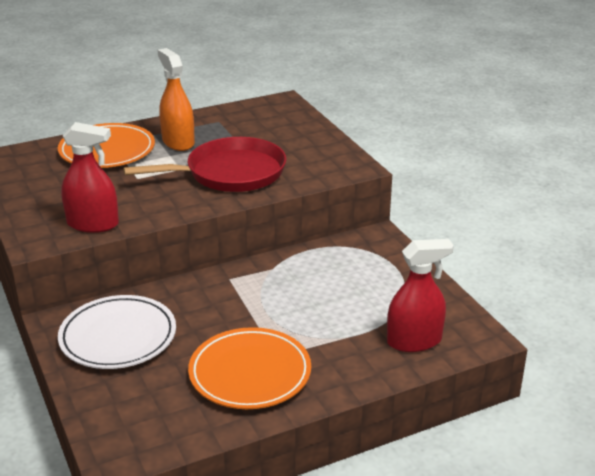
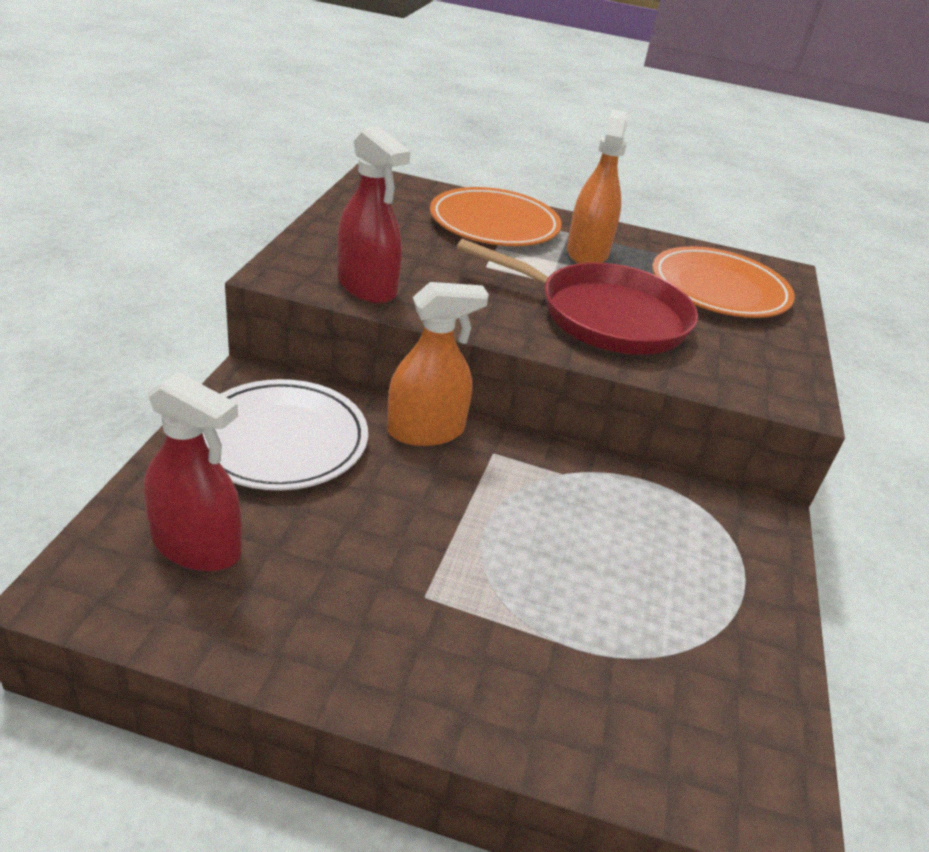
camera: 35 degrees right, 5 degrees up
(184, 288) = (426, 431): none -> orange spray bottle
(250, 373) = (360, 596): orange plate -> orange plate (719, 289)
(414, 341) = (649, 723): red spray bottle -> red spray bottle (197, 546)

